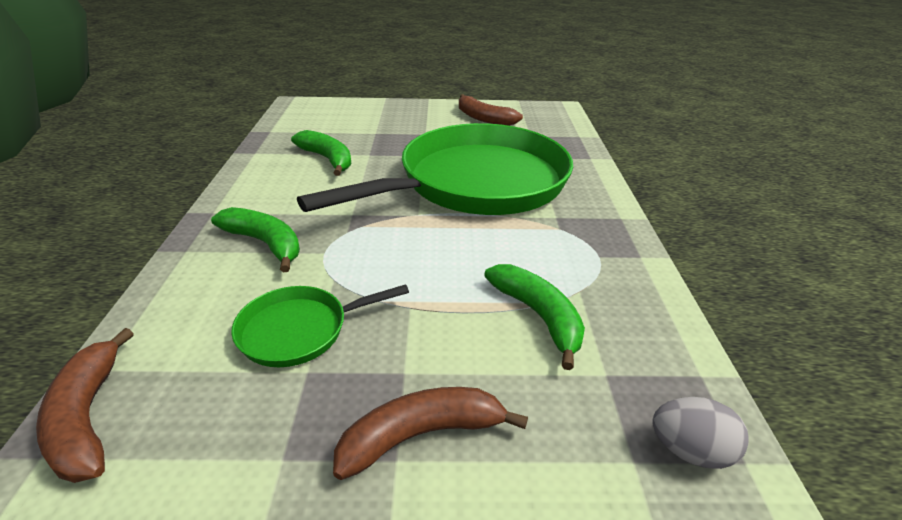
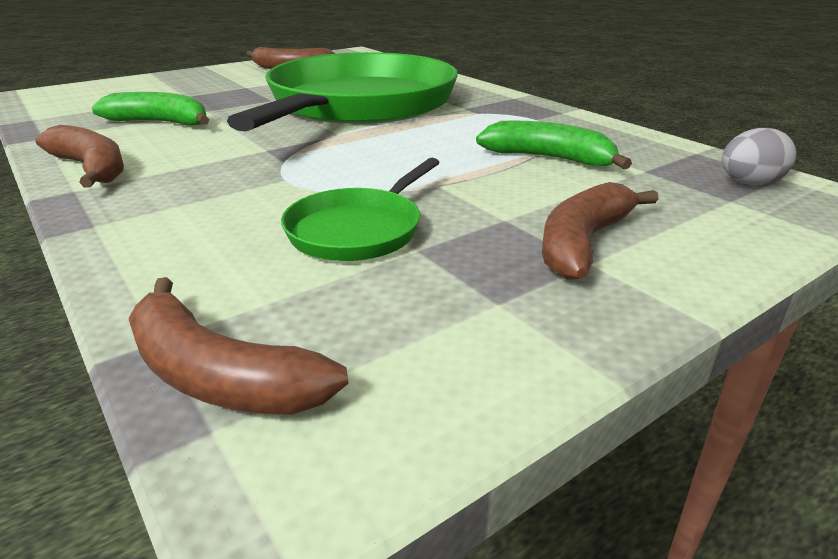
camera: 35 degrees left, 5 degrees down
(242, 194) = (91, 168): none -> brown banana
(265, 244) = (199, 192): green banana -> none

